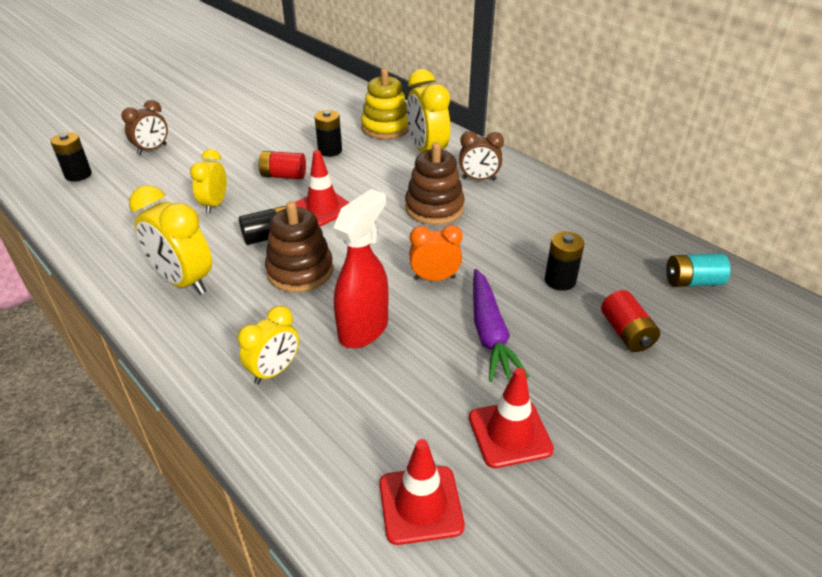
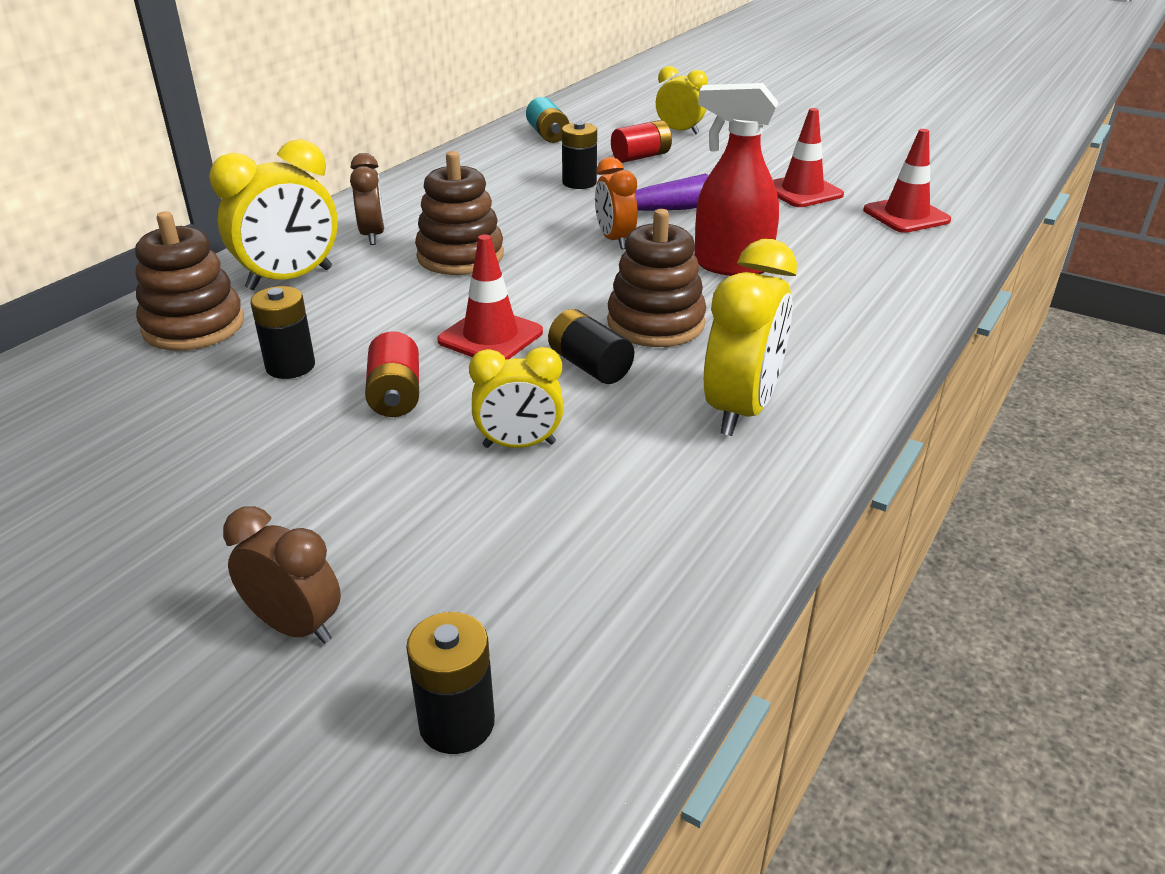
camera: 105 degrees left, 5 degrees down
(274, 371) = (837, 302): yellow clock -> yellow clock (679, 131)
(385, 128) = (194, 326): yellow stacking toy -> brown stacking toy

